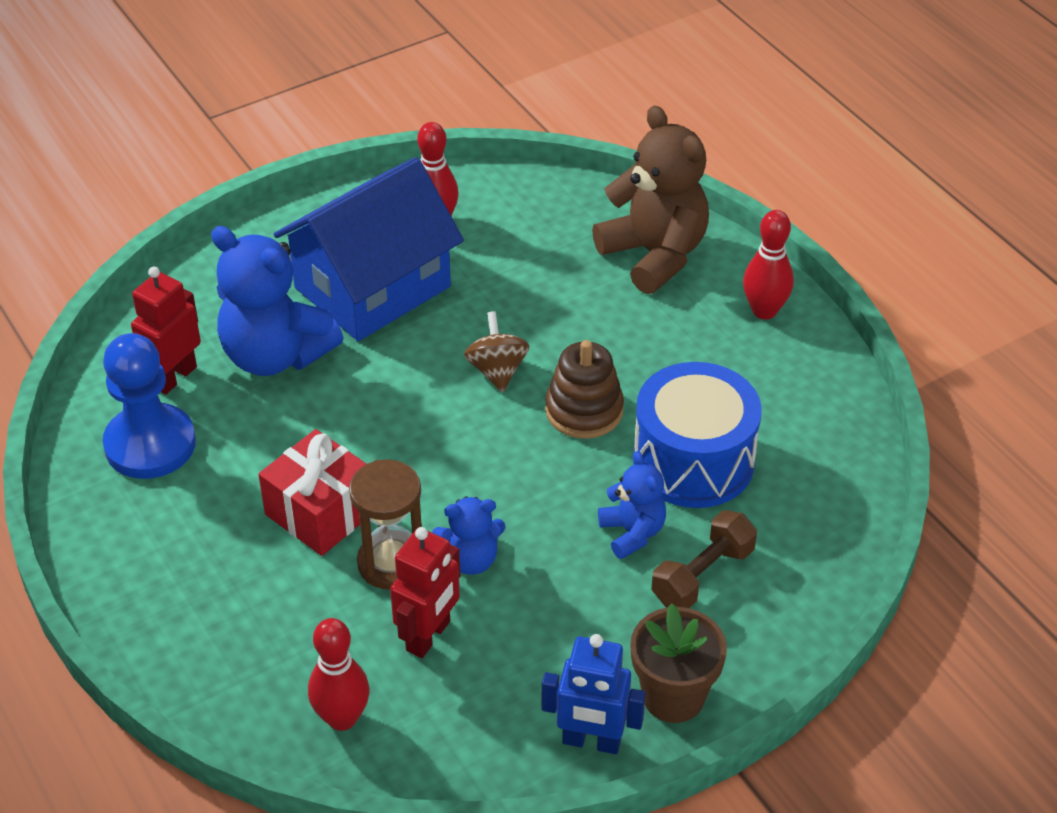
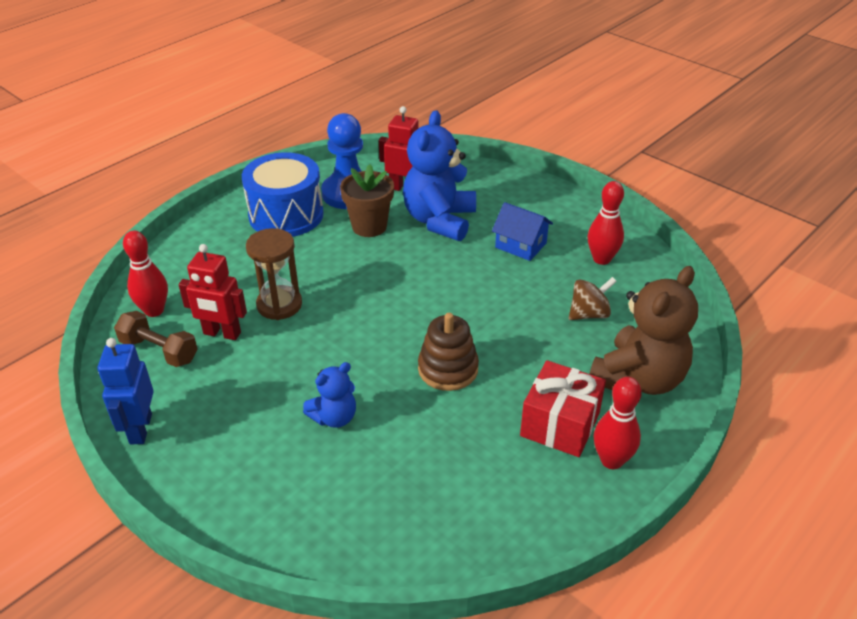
camera: 75 degrees right, 5 degrees down
(321, 512) = (314, 267): red gift -> red gift (560, 424)
(372, 287) = (521, 245): blue house -> blue house, size x0.48
(470, 559) = (290, 339): blue teddy bear -> none
(497, 370) = (469, 317): brown spinning top -> brown spinning top (589, 314)
(673, 696) = (182, 467): brown flower pot -> brown flower pot (369, 226)
(693, 461) = (418, 441): blue drum -> blue drum (286, 215)
(702, 575) = (301, 466): brown dumbbell -> brown dumbbell (159, 351)

